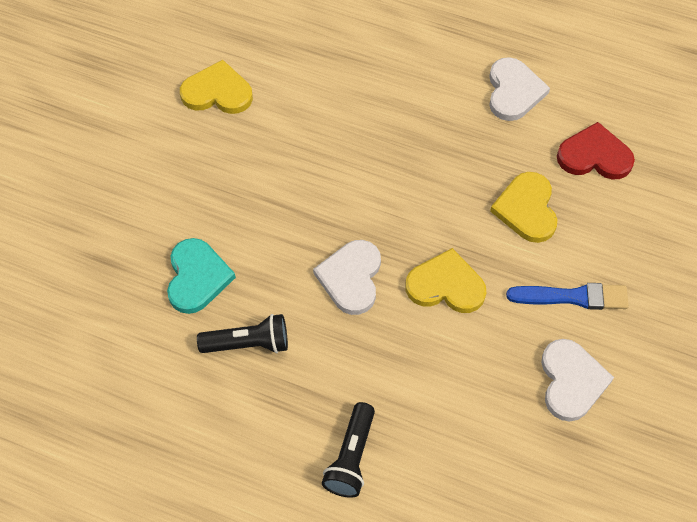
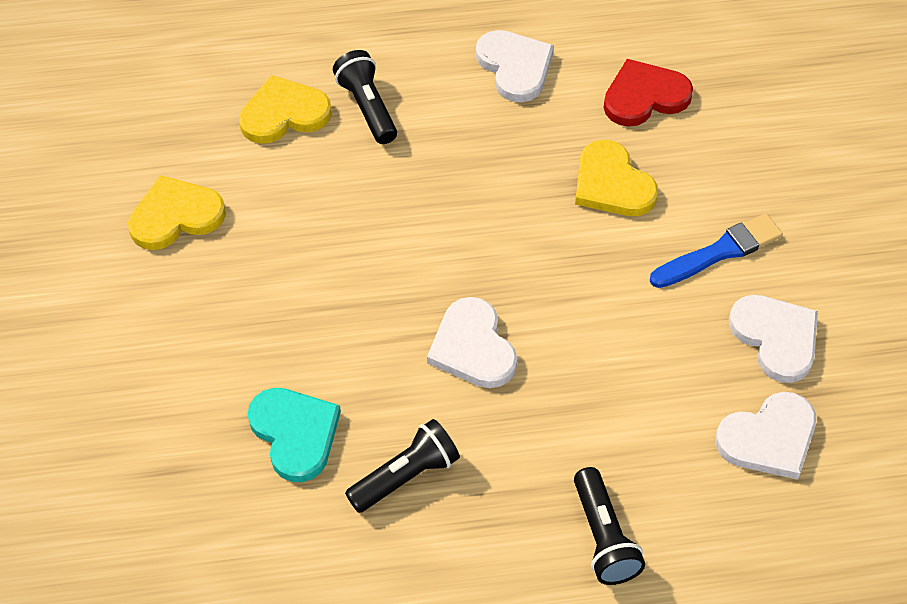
camera: 30 degrees left, 5 degrees down
(391, 74) = (367, 107): none -> black flashlight
(446, 285) = (581, 304): yellow heart -> yellow heart (284, 114)
(516, 451) = (769, 438): none -> white heart

